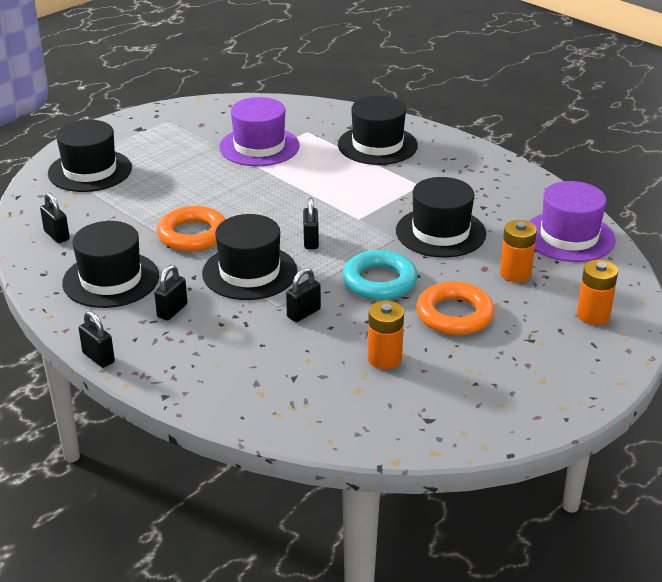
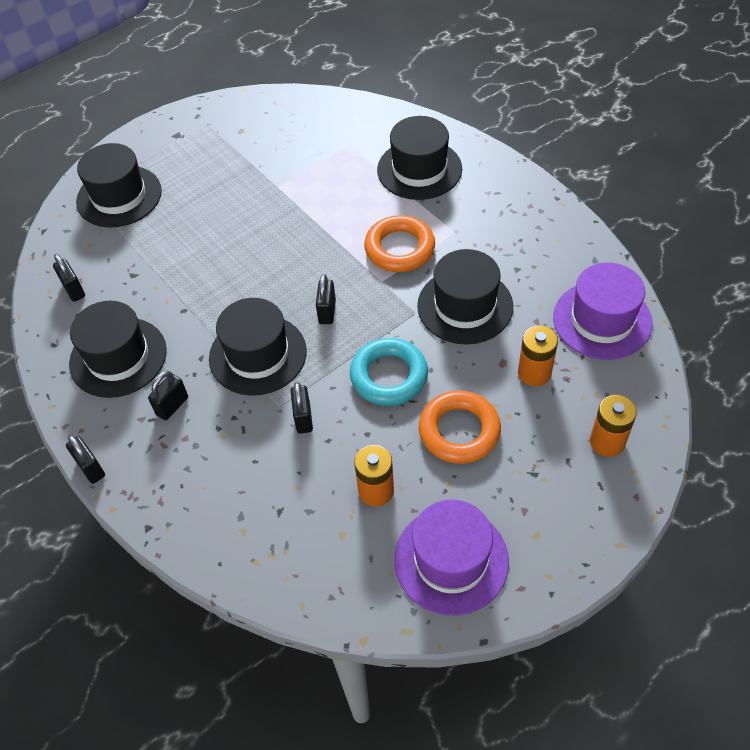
camera: 10 degrees right, 20 degrees up
(193, 235) = (208, 296): orange ring -> orange ring (399, 248)
(259, 146) = (295, 167): purple hat -> purple hat (451, 560)
(303, 313) = (303, 418): black padlock -> black padlock turned 60 degrees counterclockwise

